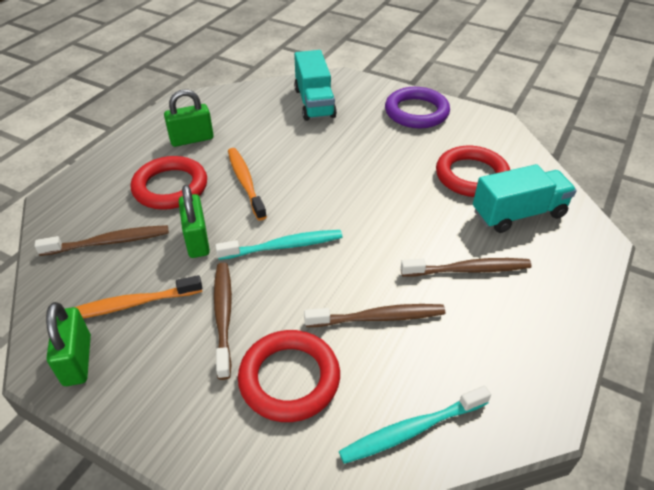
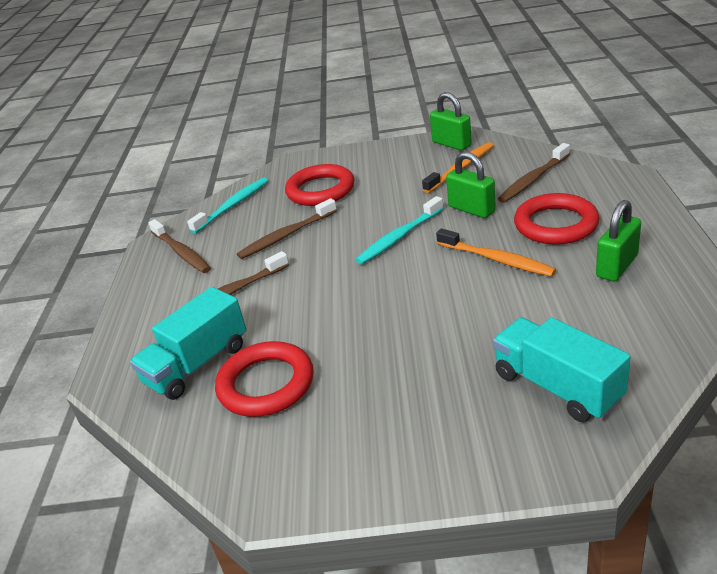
camera: 155 degrees right, 10 degrees down
(223, 316) = (393, 190): brown toothbrush -> brown toothbrush (181, 252)
(416, 112) = (399, 451): purple ring -> none

